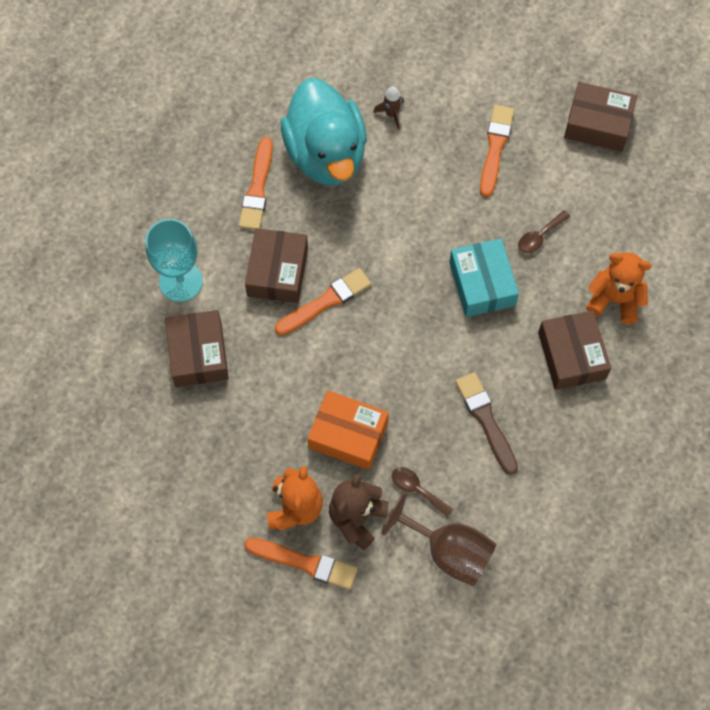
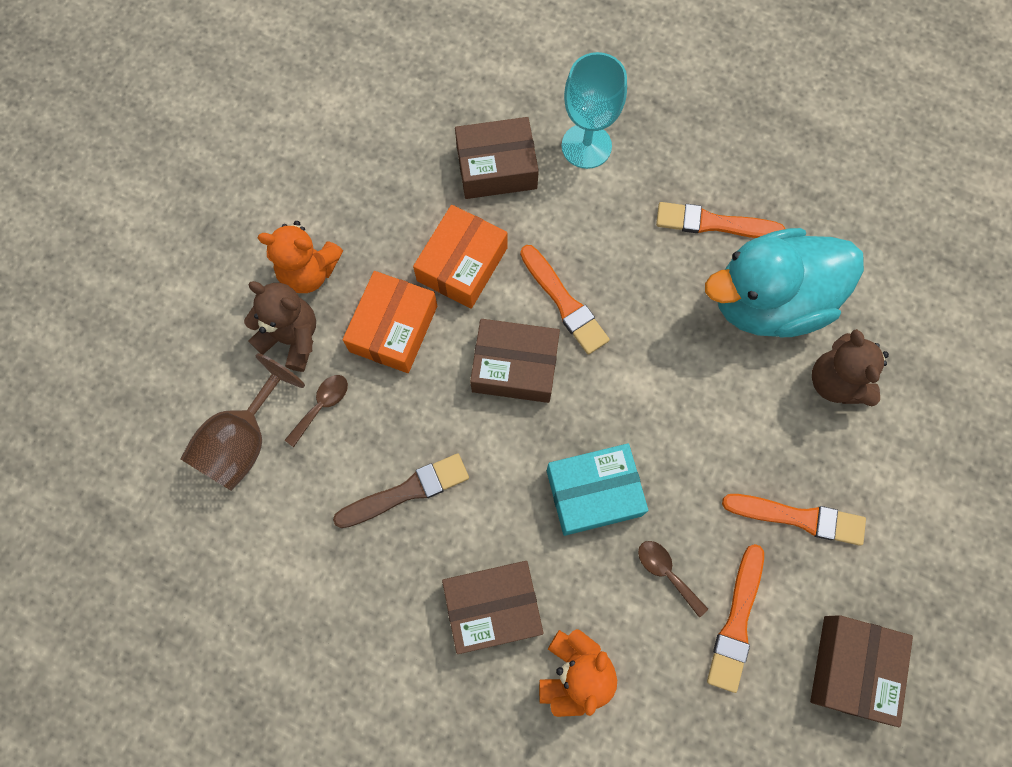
camera: 90 degrees right, 5 degrees up
(277, 272) = (602, 248): brown box -> brown box (514, 366)
(290, 381) = (462, 264): none -> orange box
(305, 563) = (244, 283): orange brush -> orange brush (736, 622)
(391, 114) = (836, 382): brown rocket -> brown teddy bear

